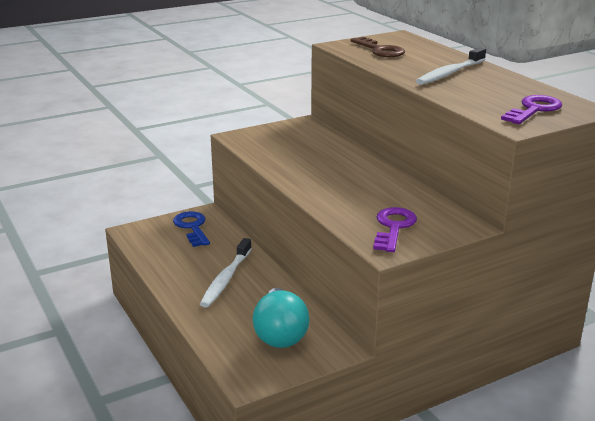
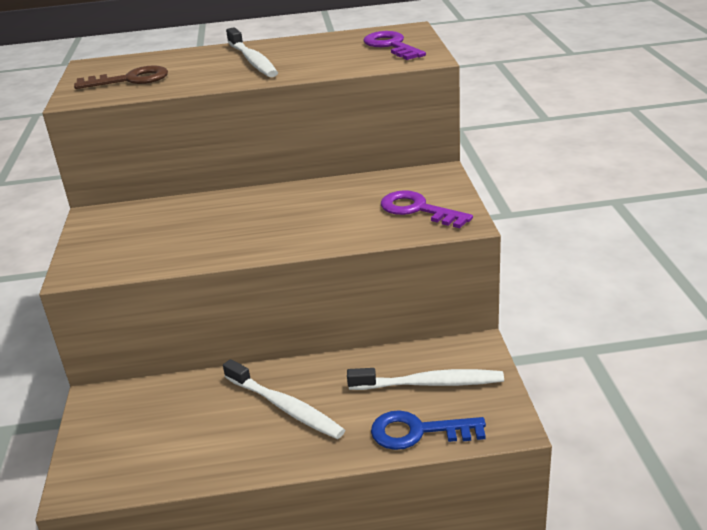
camera: 65 degrees left, 5 degrees up
(192, 227) = (125, 418): blue key -> blue key (418, 432)
(280, 333) = (429, 383): turquoise light bulb -> white toothbrush

